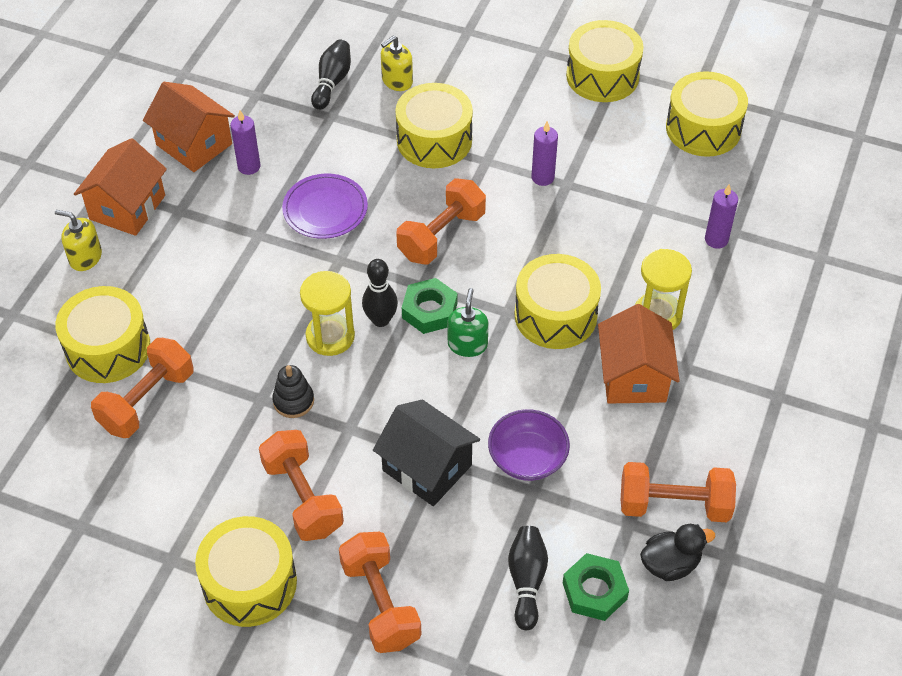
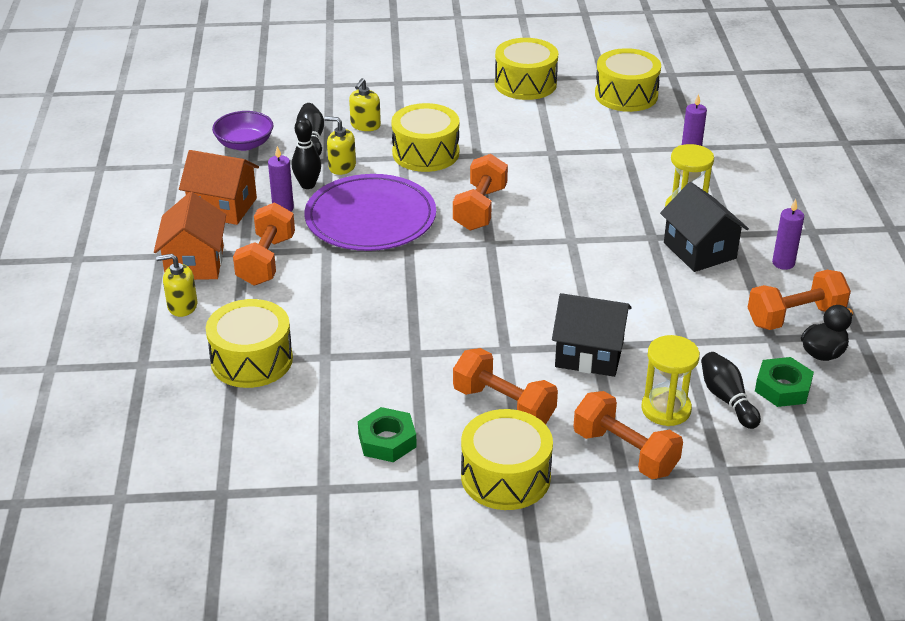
camera: 25 degrees left, 15 degrees down
(147, 401) = (316, 384): orange dumbbell -> orange dumbbell (266, 261)
(293, 401) = (444, 346): black stacking toy -> none
(325, 209) = (370, 218): purple plate -> purple plate, size x1.69
(330, 336) = (441, 296): yellow hourglass -> yellow hourglass (666, 409)
(339, 130) = (342, 167): none -> yellow soap dispenser
(381, 320) = (474, 273): black bowling pin -> black bowling pin (308, 185)
(429, 310) = (509, 256): green nut -> green nut (387, 440)
(467, 344) = (556, 268): green soap dispenser -> none
(527, 458) = (662, 323): purple bowl -> purple bowl (244, 144)
(542, 177) = (530, 153): purple candle -> purple candle (783, 263)
(555, 315) = (610, 231): yellow drum -> none
(633, 376) = (699, 250): orange house -> black house

